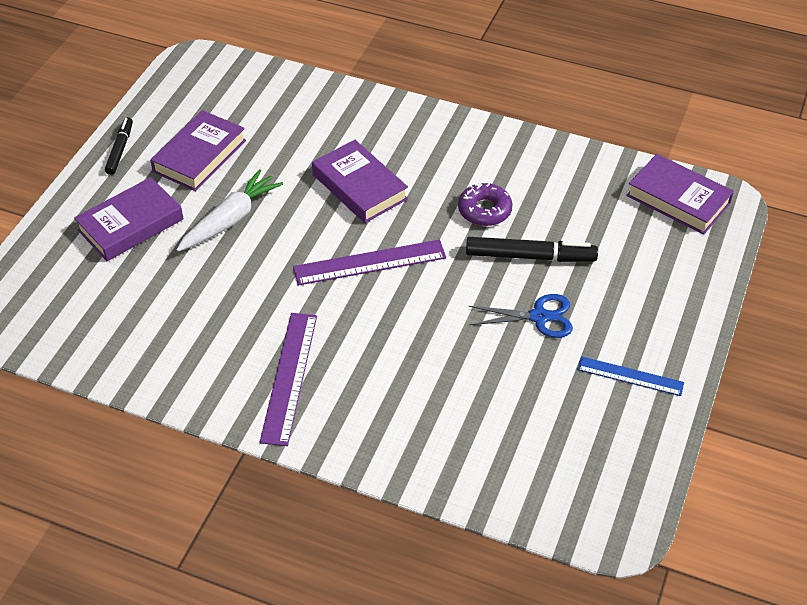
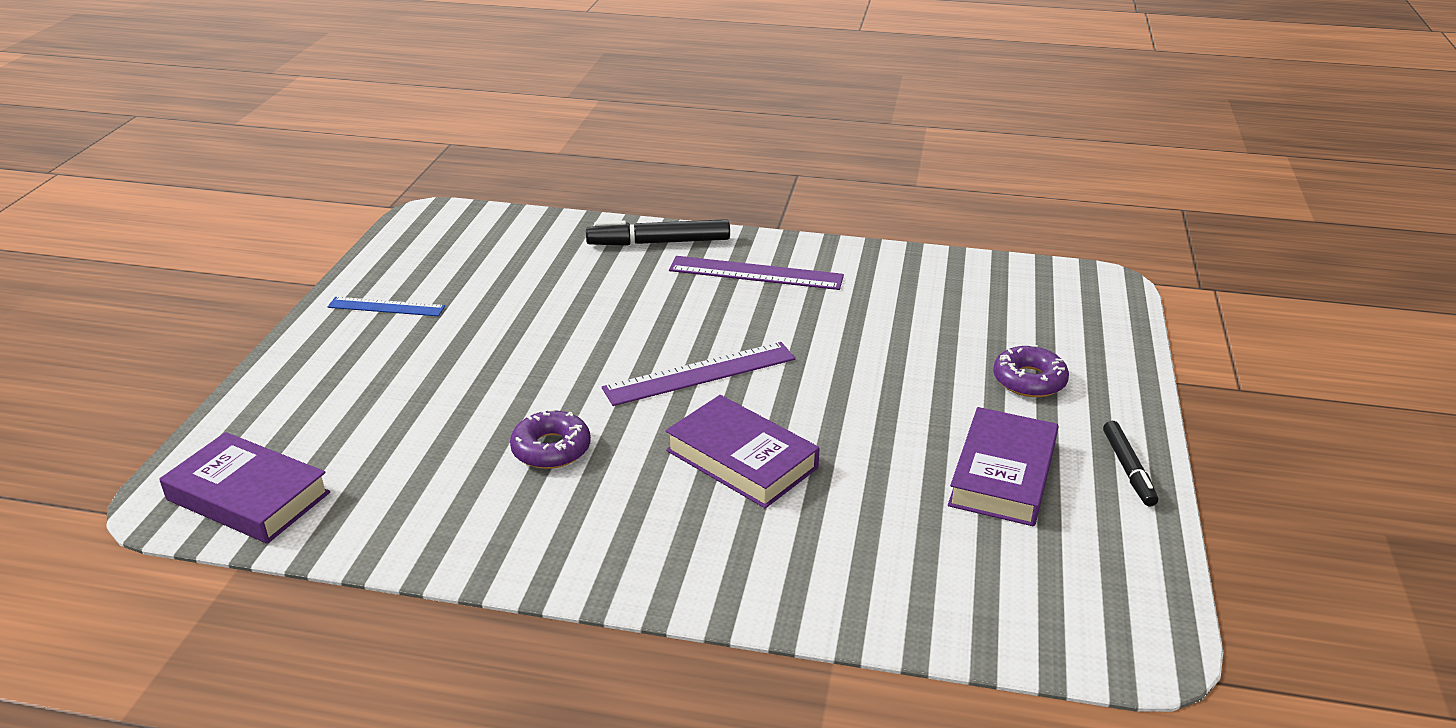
camera: 170 degrees right, 15 degrees down
(130, 224) = (1029, 380): purple book -> purple donut
(230, 219) = (903, 399): white carrot -> none
(289, 377) = (756, 273): purple ruler -> purple ruler turned 75 degrees counterclockwise
(530, 256) = (488, 401): black marker -> black marker (659, 242)
(539, 317) = (483, 344): blue scissors -> none

